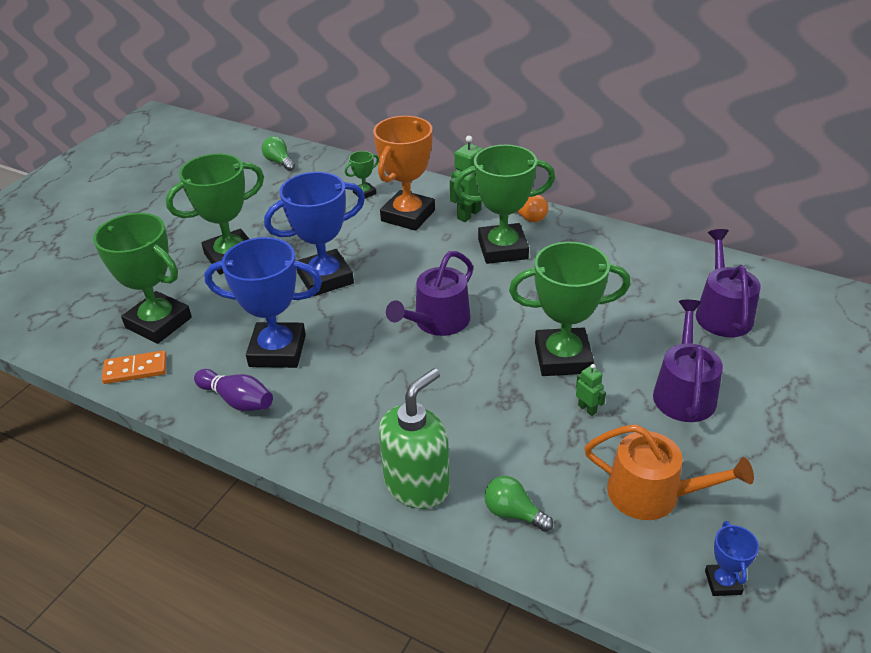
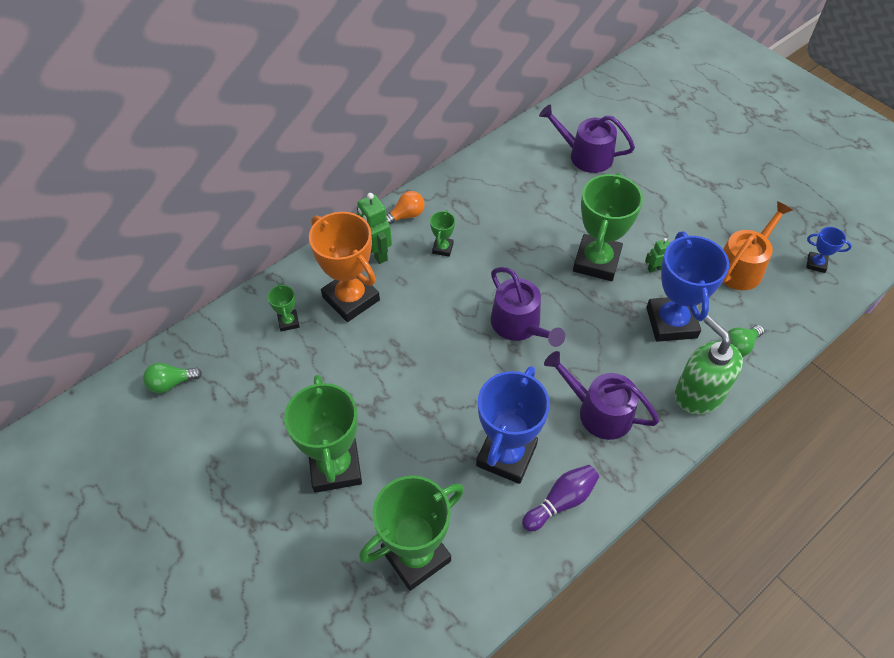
camera: 70 degrees left, 15 degrees up
(135, 369) = (482, 587): orange domino -> none
(325, 278) = (416, 391): blue trophy -> blue trophy (671, 322)
(502, 249) = (442, 248): green trophy -> green trophy, size x0.45
(684, 392) = (657, 211): purple watering can -> purple watering can (599, 411)

